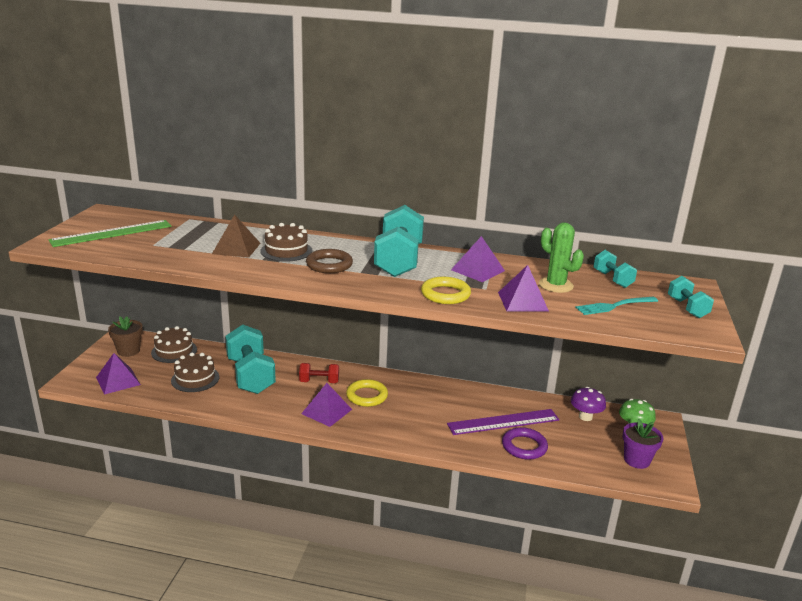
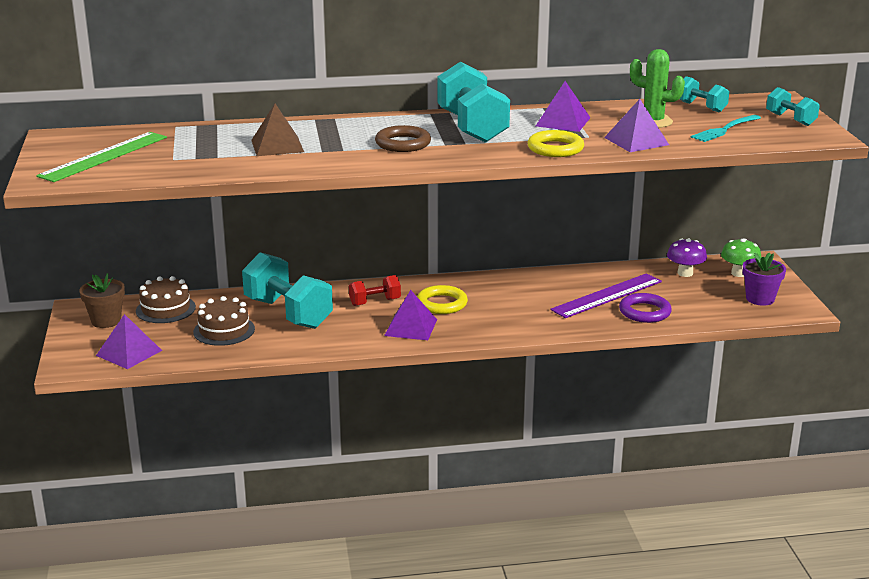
camera: 20 degrees left, 0 degrees up
(286, 251) = (337, 138): brown cake -> none

